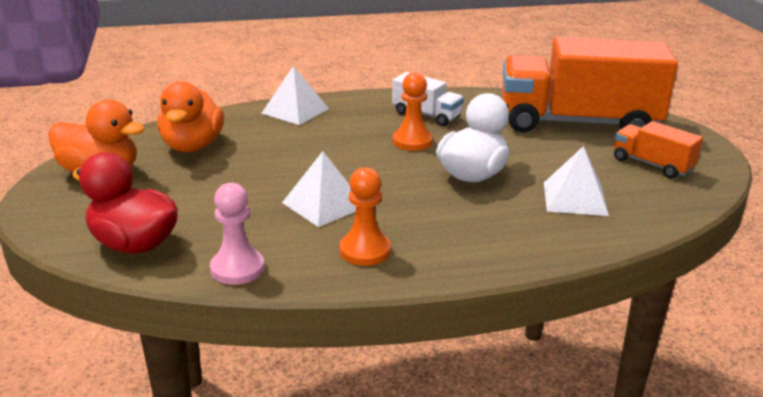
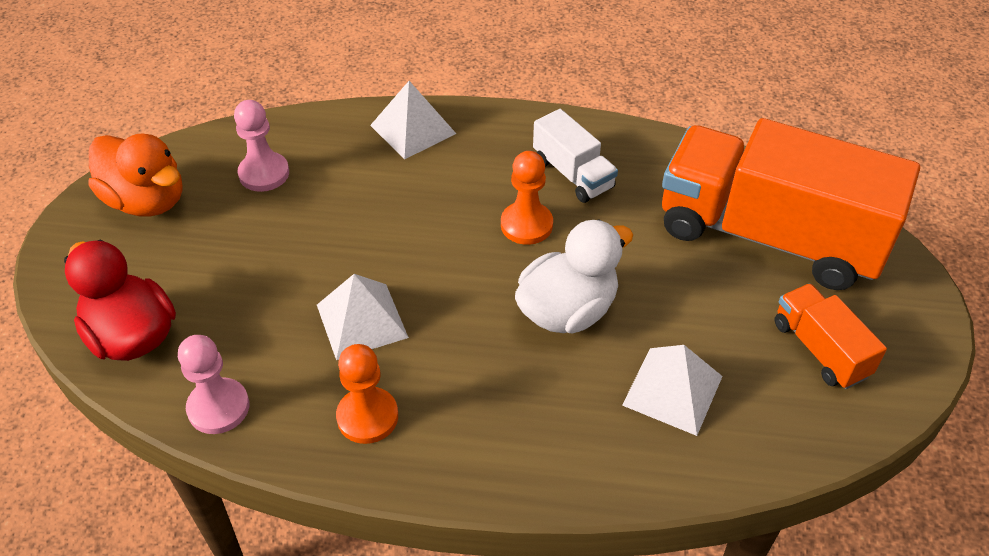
camera: 20 degrees right, 20 degrees up
(192, 146) = (264, 173): orange duck -> pink pawn

